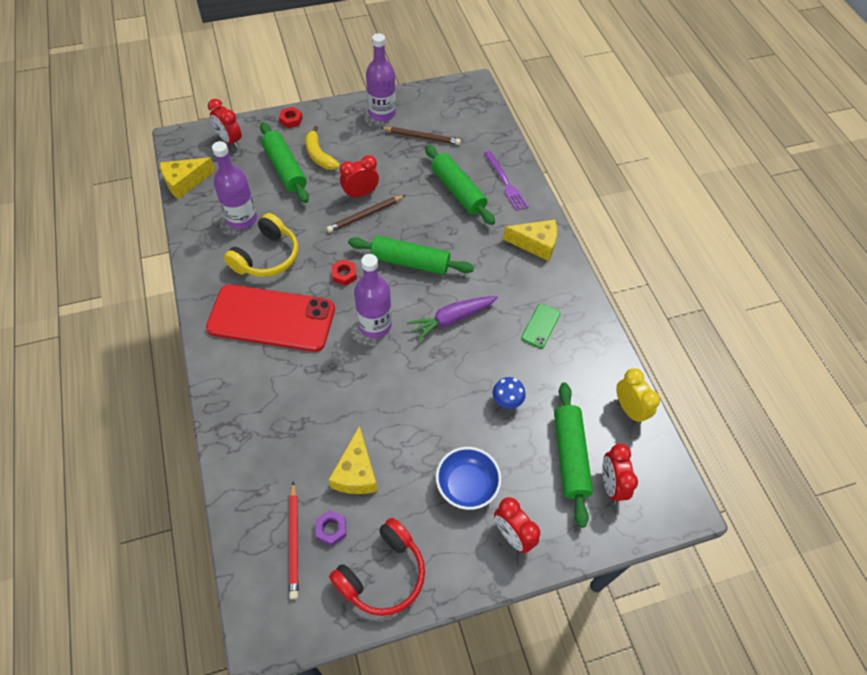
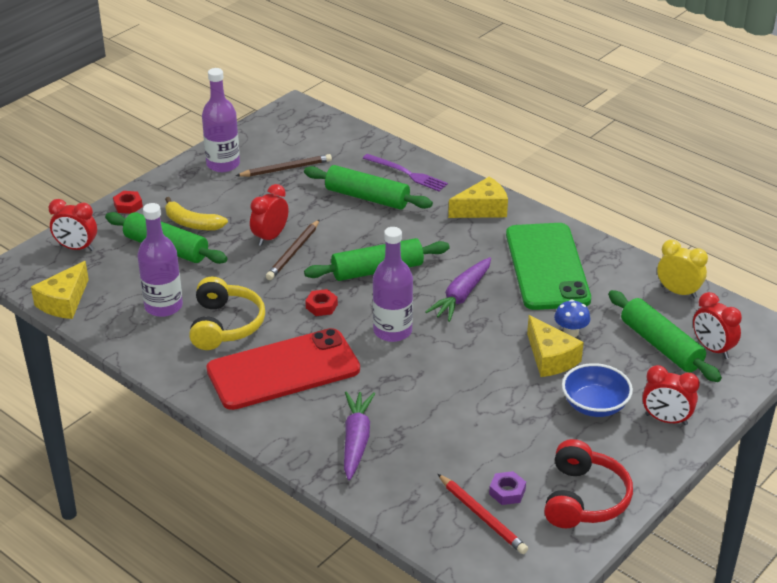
camera: 30 degrees left, 20 degrees down
(266, 412) = (356, 440): none -> purple carrot
(356, 472) = (488, 443): yellow cheese -> yellow cheese (550, 358)
(540, 326) = (547, 267): green phone -> green phone, size x2.44

